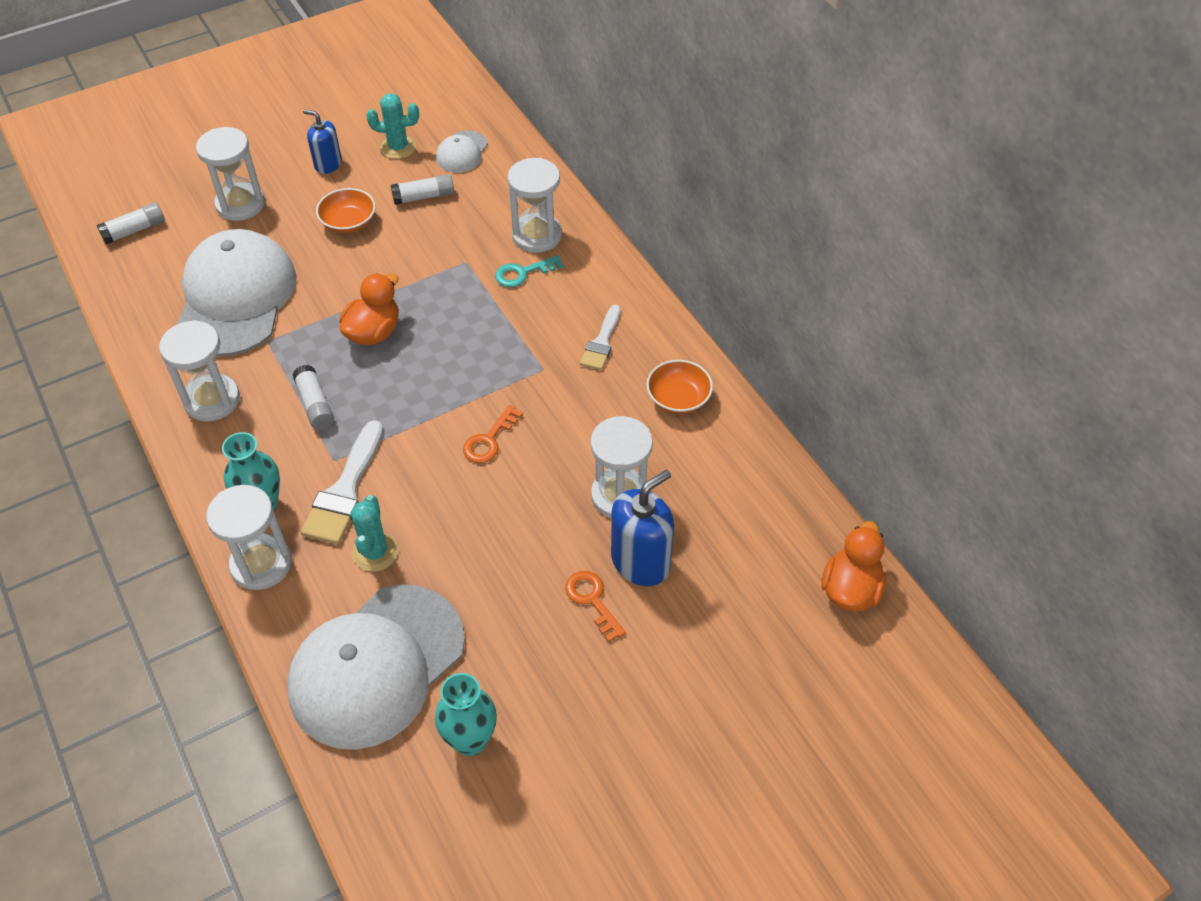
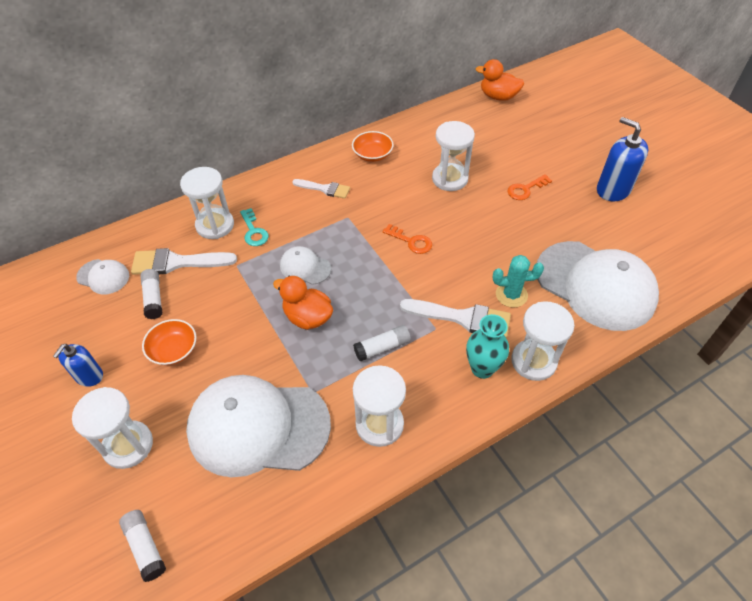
camera: 90 degrees left, 0 degrees up
(398, 147) = (82, 323): turquoise cactus -> none
(455, 326) = (305, 267): none -> white cap
(470, 740) = (629, 237): turquoise vase -> none
(476, 209) = (177, 262): none -> white brush
(640, 562) = (495, 170): blue soap dispenser -> blue soap dispenser (613, 190)

